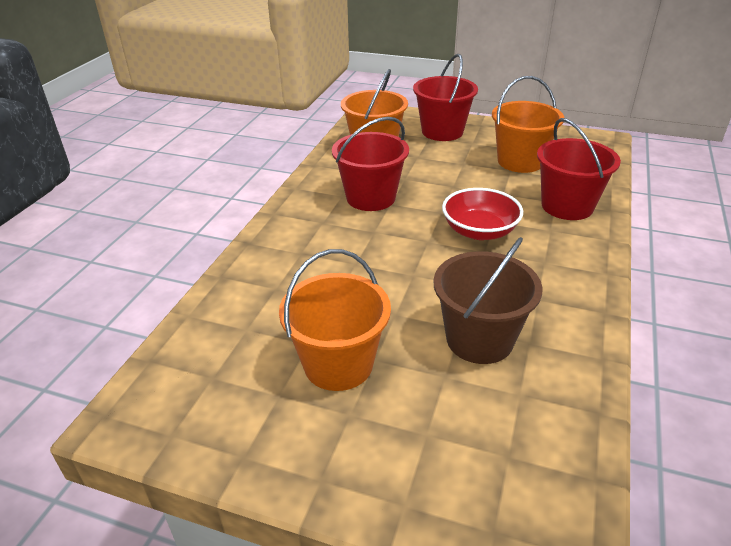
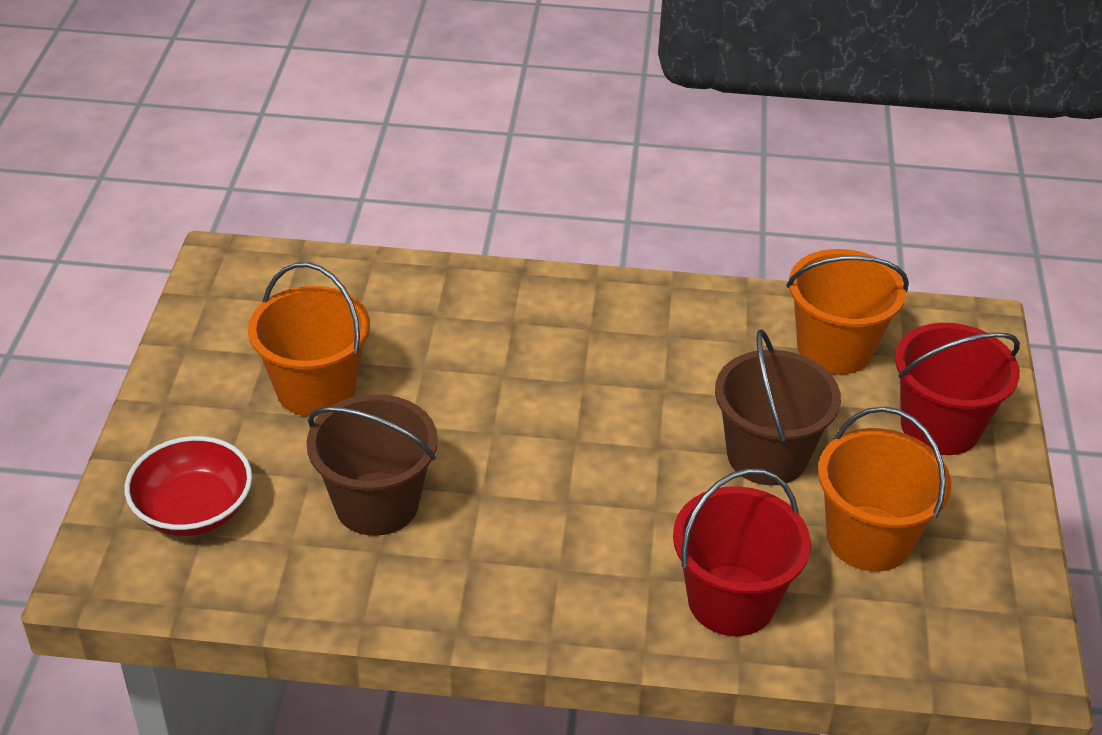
camera: 75 degrees right, 5 degrees up
(371, 198) = (672, 366): red bucket -> none
(455, 179) = (767, 455): none -> brown bucket
(479, 231) = (619, 493): red bowl -> red bowl (194, 510)

